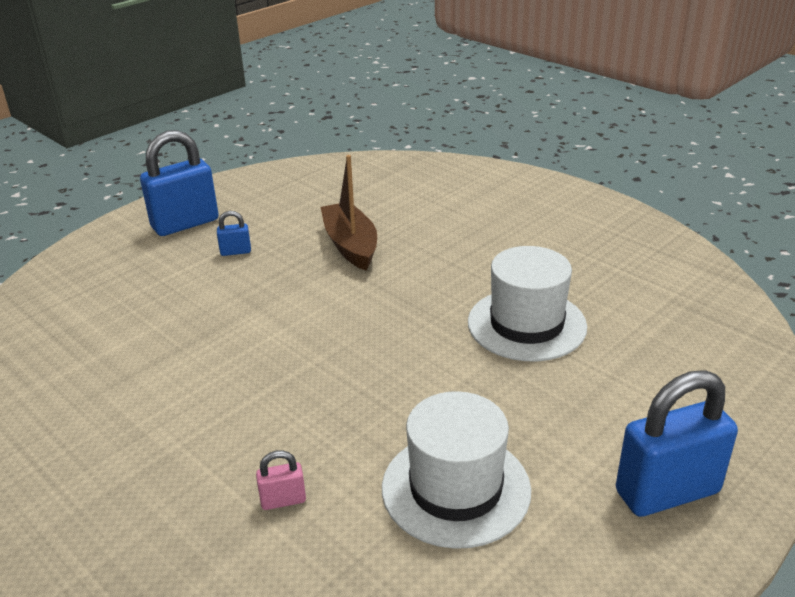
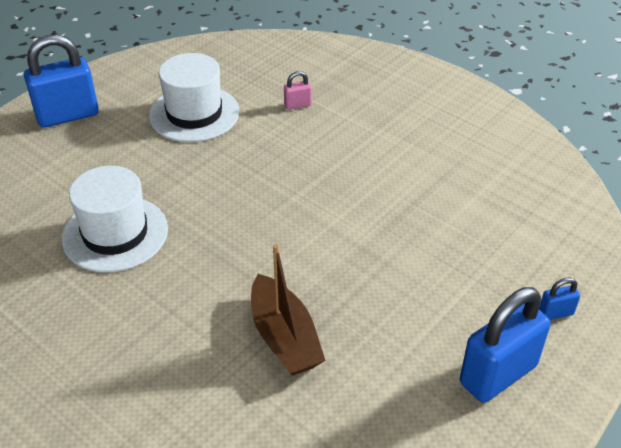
camera: 175 degrees right, 10 degrees up
(235, 252) = (413, 323): blue padlock -> blue padlock (555, 313)

